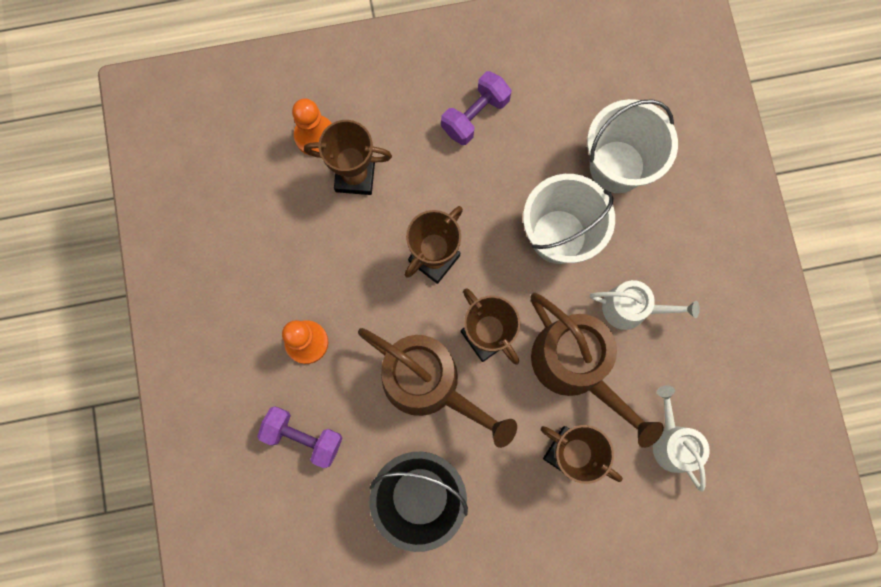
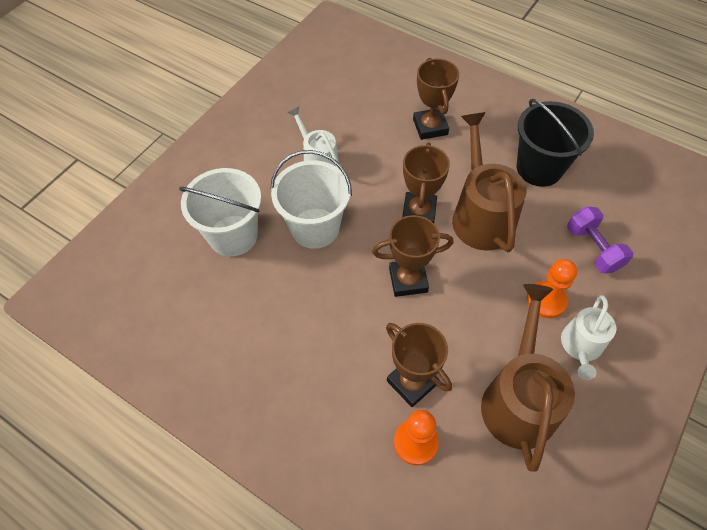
camera: 135 degrees left, 20 degrees down
(475, 115) = (282, 347): purple dumbbell -> none
(576, 367) = (382, 159): brown watering can -> brown watering can (518, 399)
(672, 442) = (369, 93): white watering can -> white watering can (581, 346)

